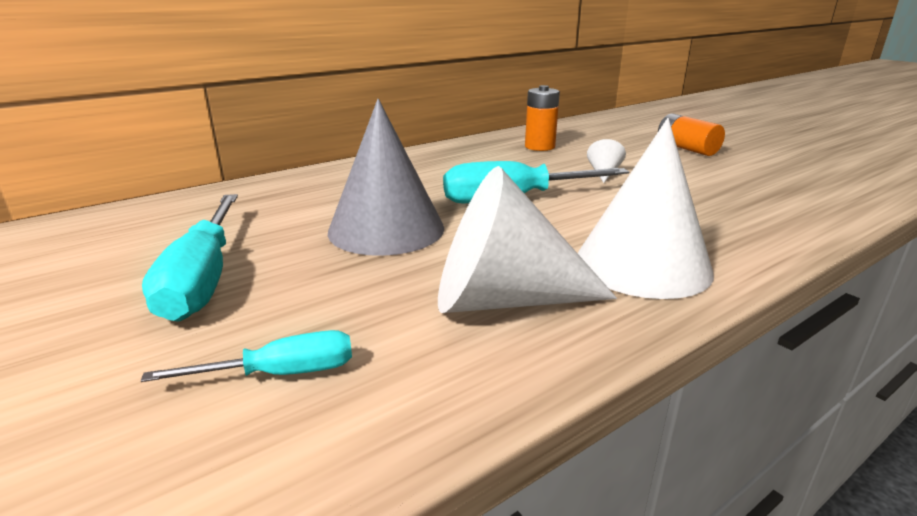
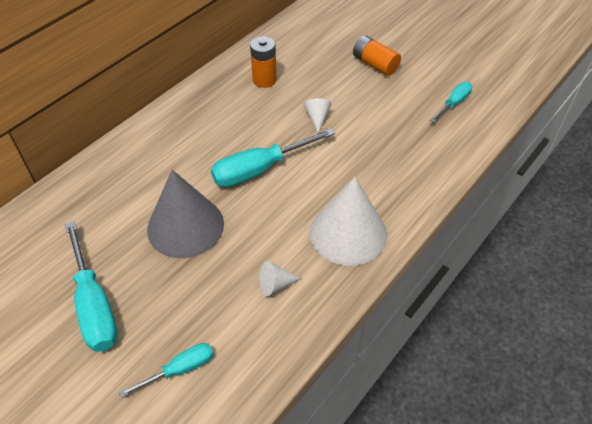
camera: 15 degrees left, 25 degrees up
(503, 299) = (275, 284): white cone -> white cone, size x0.42
(808, 180) = (453, 103): none -> turquoise screwdriver

